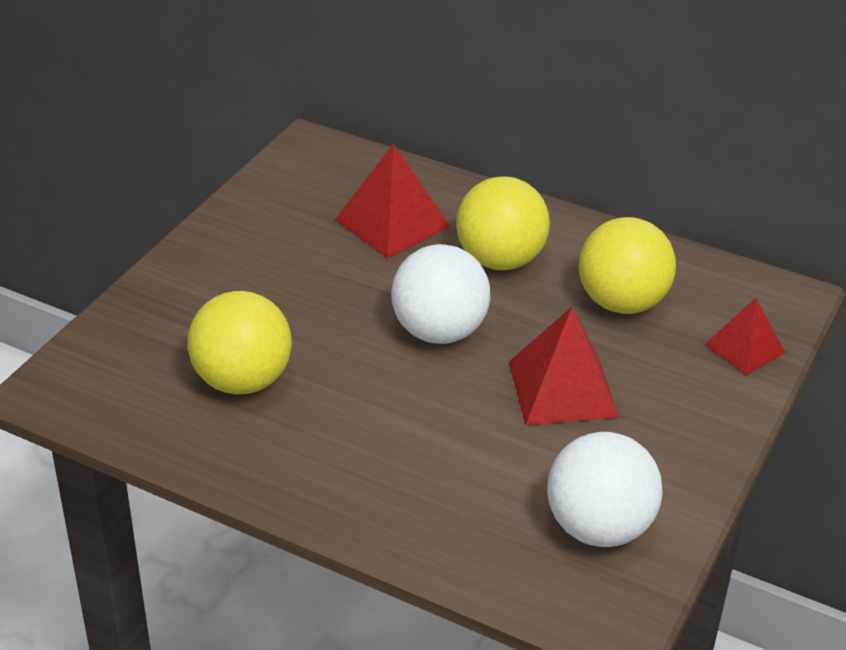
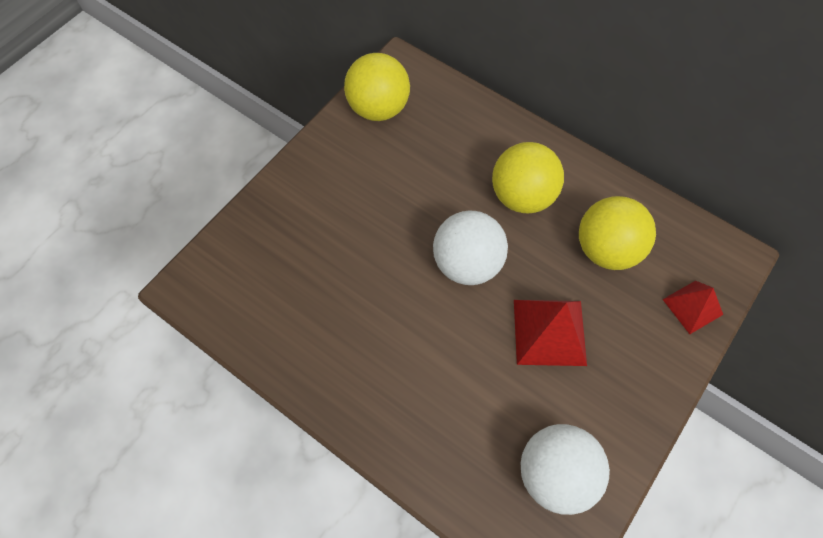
camera: 10 degrees right, 25 degrees up
(242, 381) = (320, 296): yellow ball -> yellow ball (378, 108)
(392, 222) = (448, 150): red pyramid -> none

